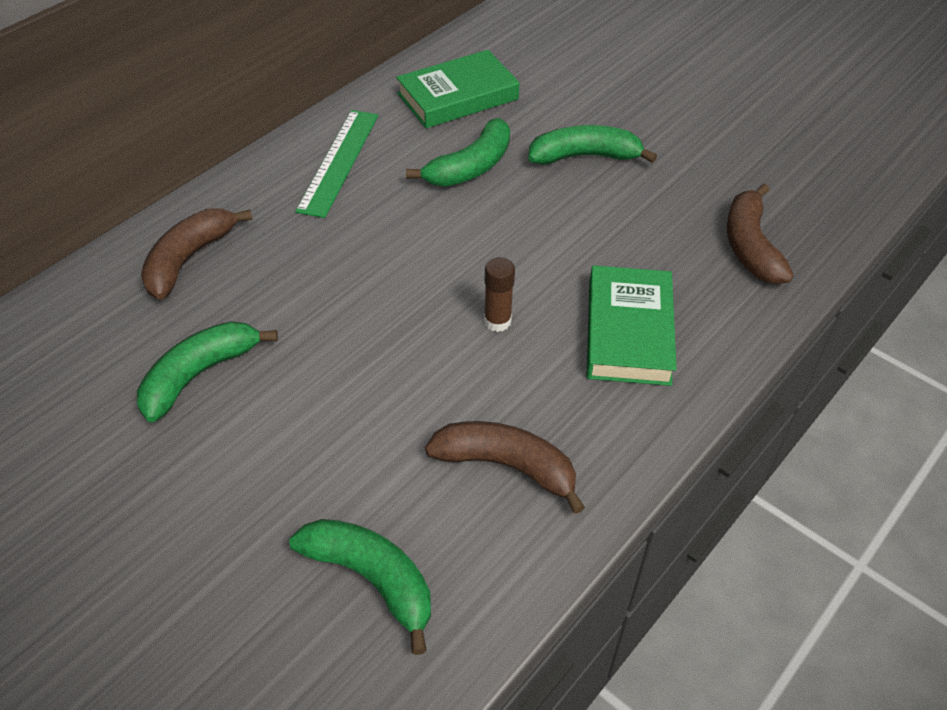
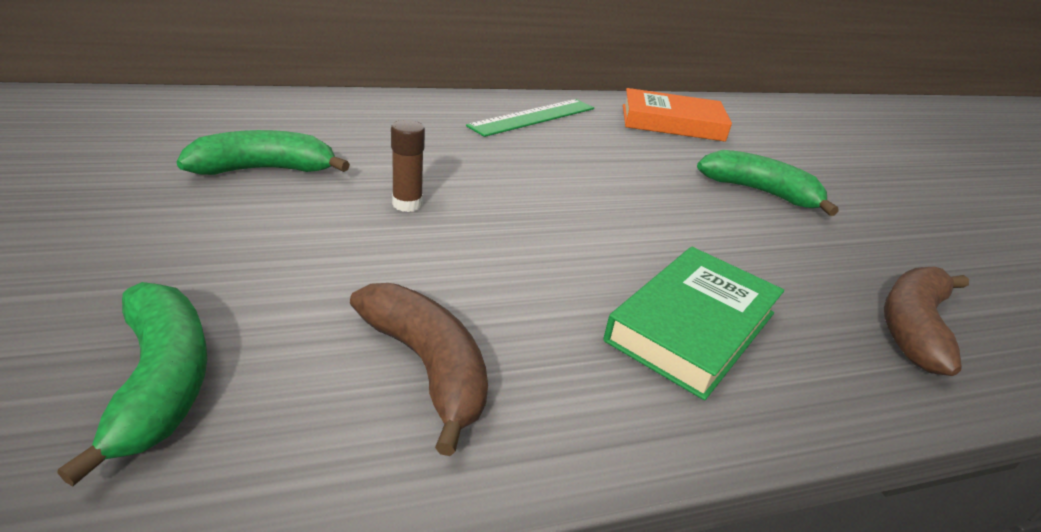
camera: 30 degrees right, 15 degrees down
(188, 259) = (356, 116): brown banana -> none
(457, 96) = (672, 123): green book -> orange book
(470, 167) = (641, 158): green banana -> none
(497, 321) = (555, 253): brown glue stick -> brown glue stick (407, 204)

